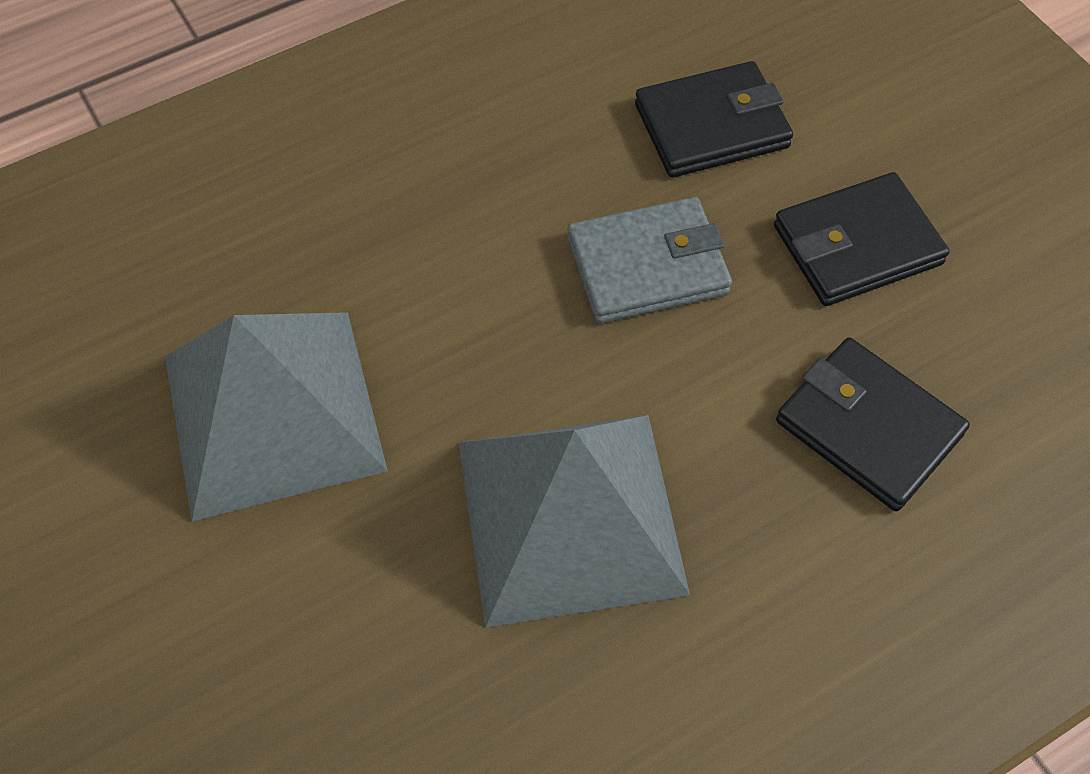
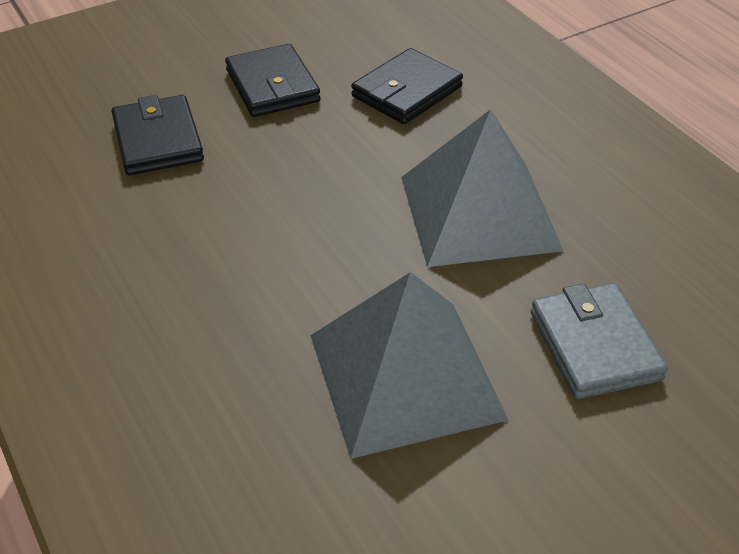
camera: 90 degrees left, 15 degrees down
(647, 266) = (280, 174): grey wallet -> grey wallet (594, 345)

